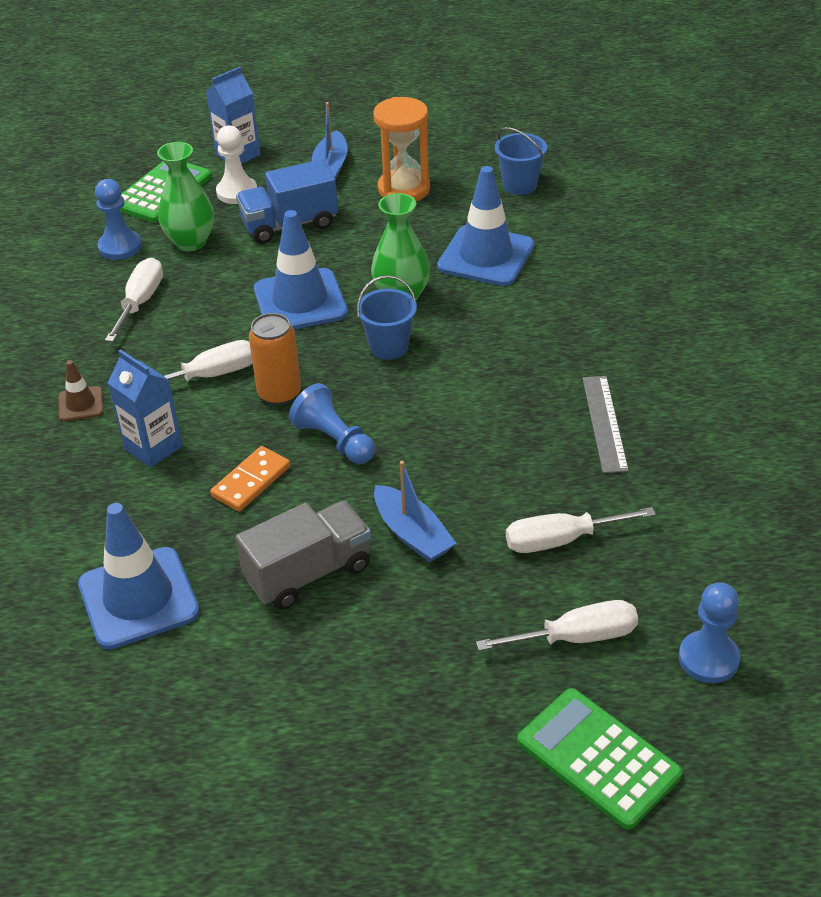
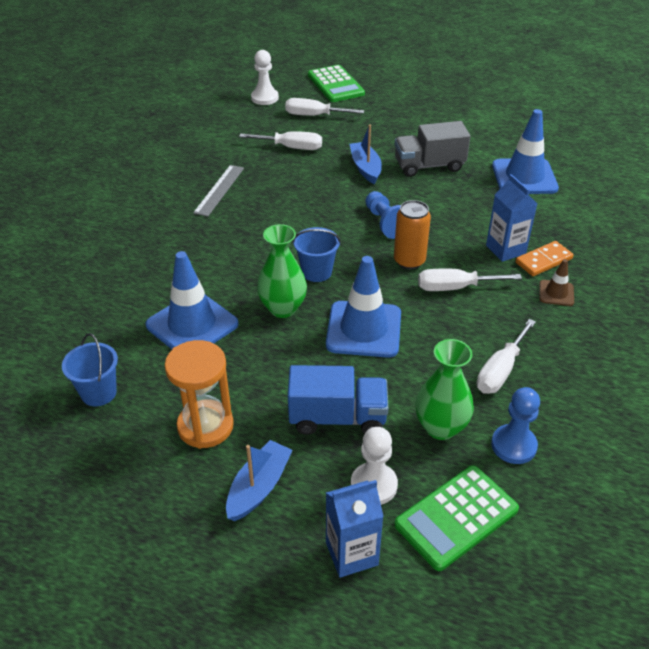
camera: 160 degrees left, 0 degrees up
(251, 481) = (446, 214): orange domino -> orange domino (543, 261)
(708, 659) = (264, 98): blue pawn -> white pawn

